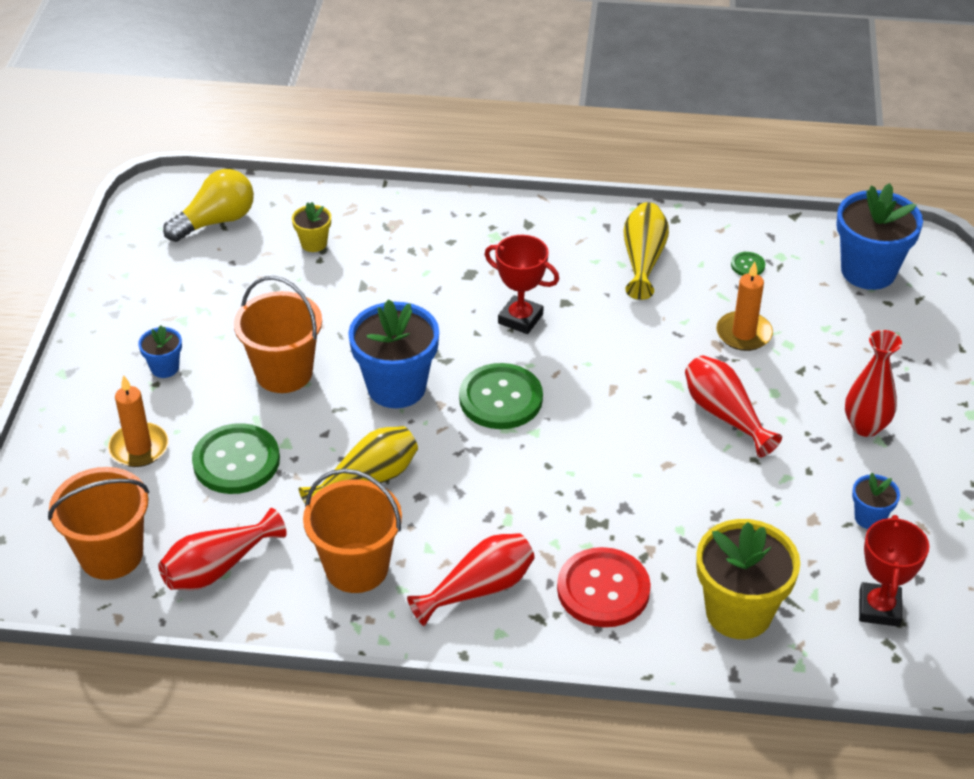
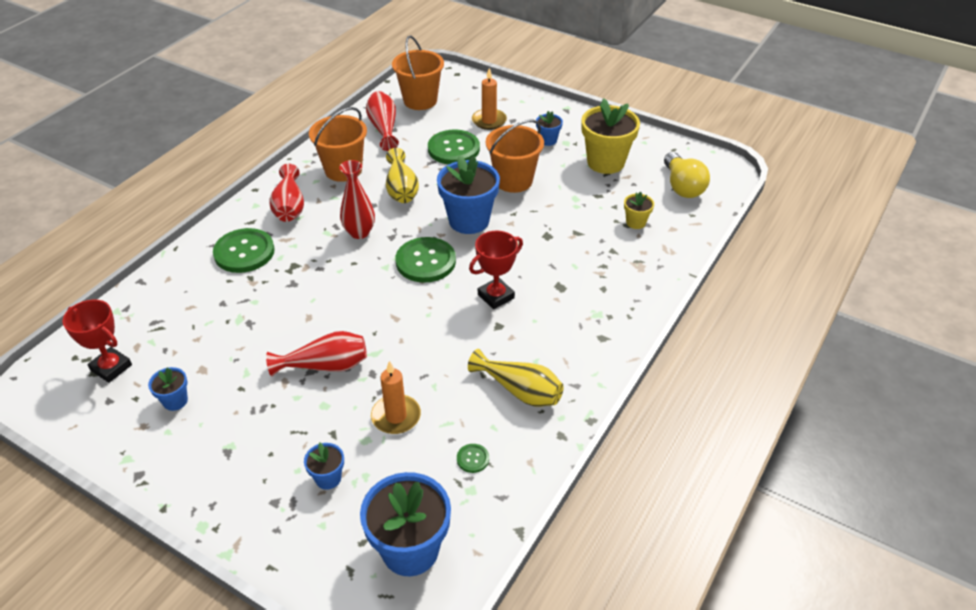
camera: 115 degrees right, 0 degrees up
(603, 589) = (244, 252): red button -> green button
(738, 612) = (174, 301): yellow flower pot -> yellow flower pot (605, 162)
(850, 351) = (328, 478): none -> blue flower pot
(865, 426) = (249, 444): red vase -> red vase (359, 232)

